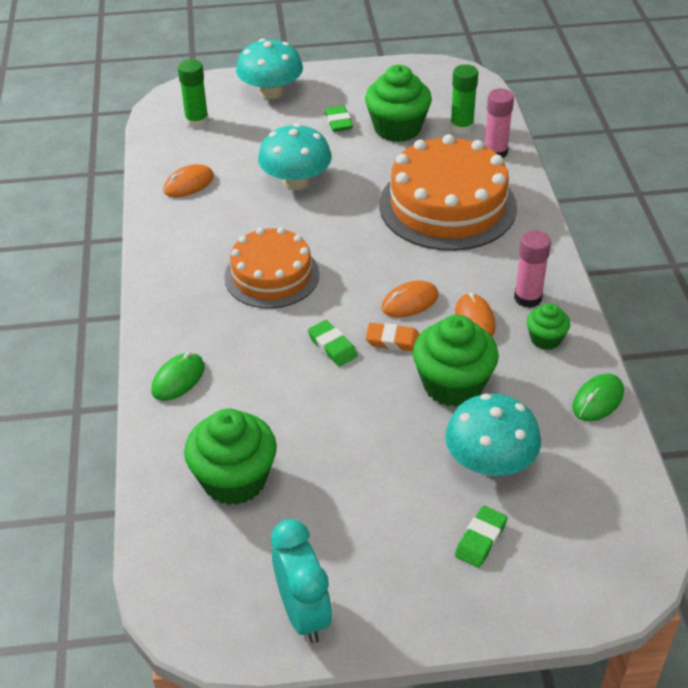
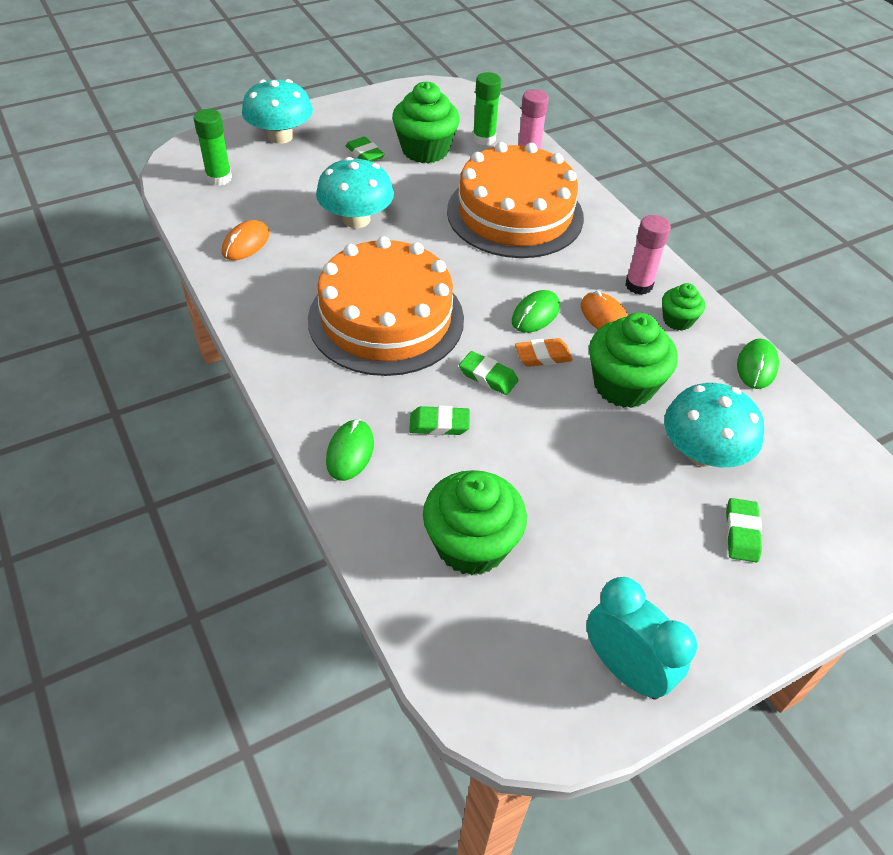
camera: 25 degrees left, 5 degrees up
(265, 376) = (439, 424): none -> green eraser
(272, 275) = (386, 319): orange cake -> orange cake, size x1.54
(409, 302) = (535, 314): orange mouse -> green mouse

